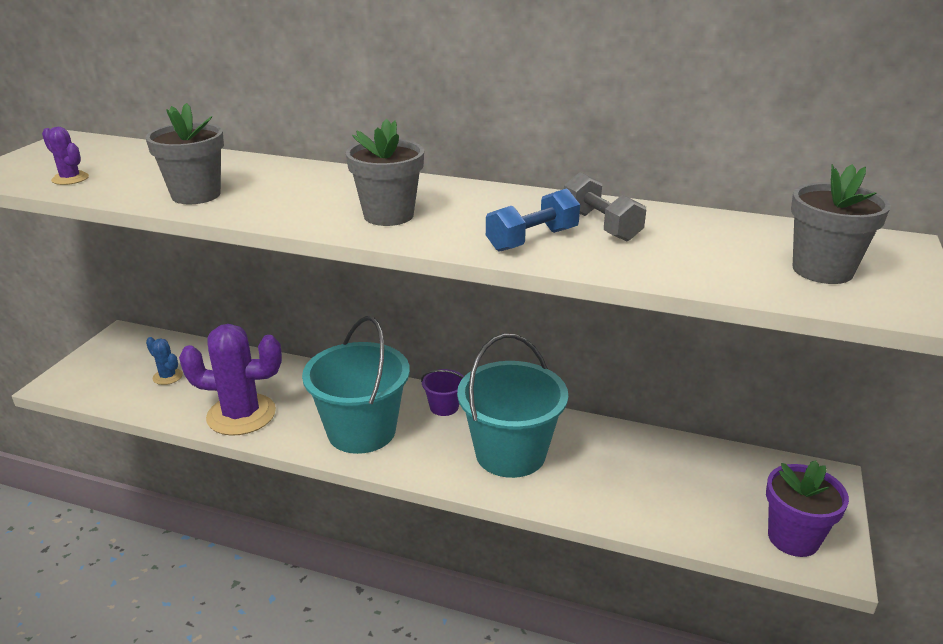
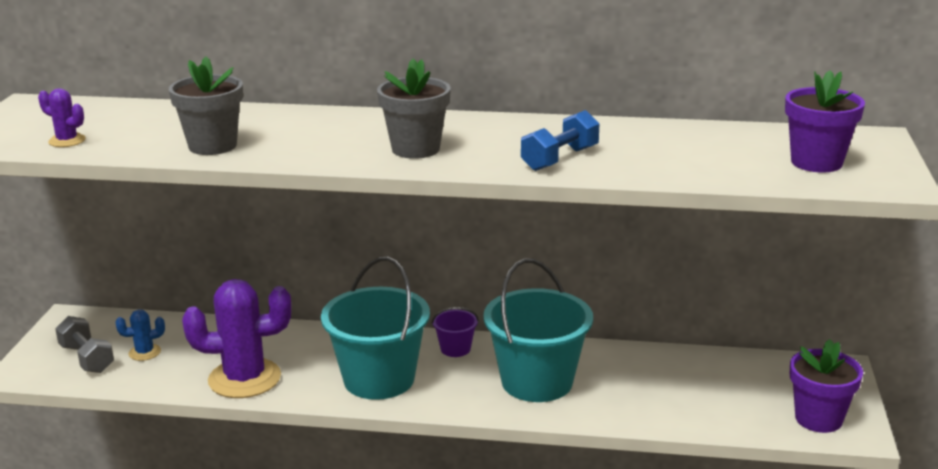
camera: 10 degrees left, 5 degrees down
(167, 376) = (145, 352): blue cactus -> blue cactus turned 45 degrees counterclockwise
(601, 225) = (616, 142): grey dumbbell -> grey dumbbell (87, 359)
(822, 270) = (816, 162): grey flower pot -> purple flower pot

